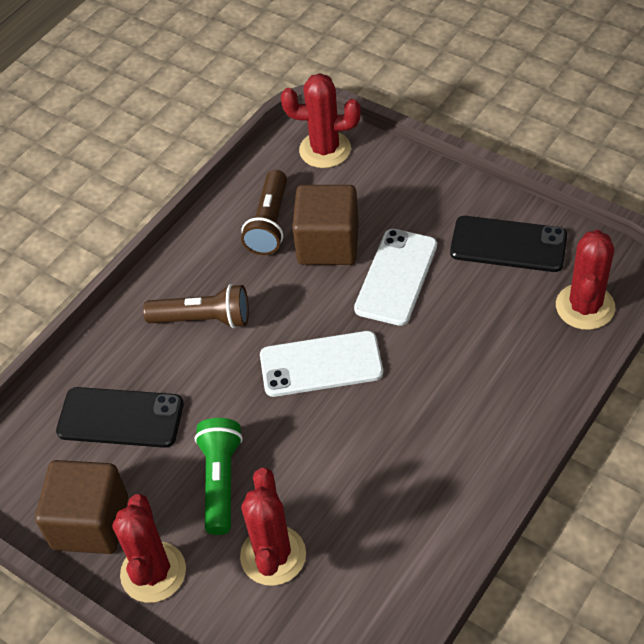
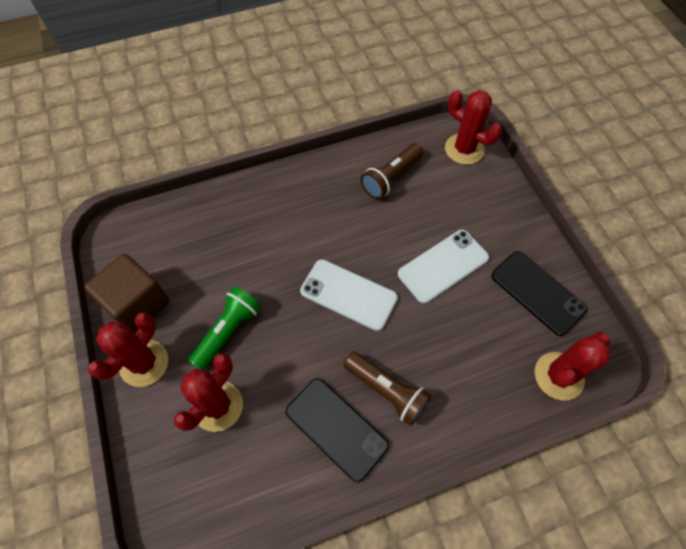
camera: 30 degrees right, 10 degrees up
(120, 418) = (206, 248): black phone -> black phone (336, 428)
(203, 319) = (303, 216): brown flashlight -> brown flashlight (387, 391)
(328, 244) = (416, 215): brown cube -> none

